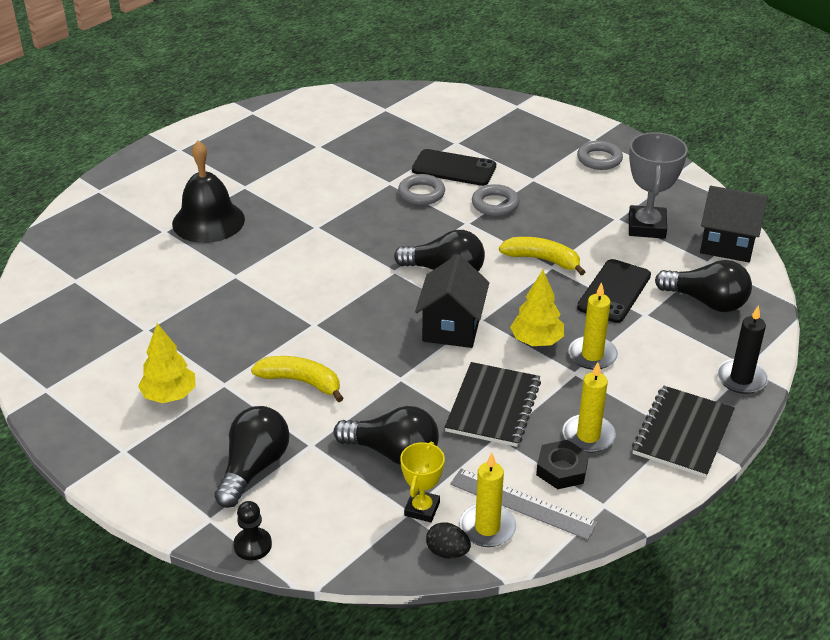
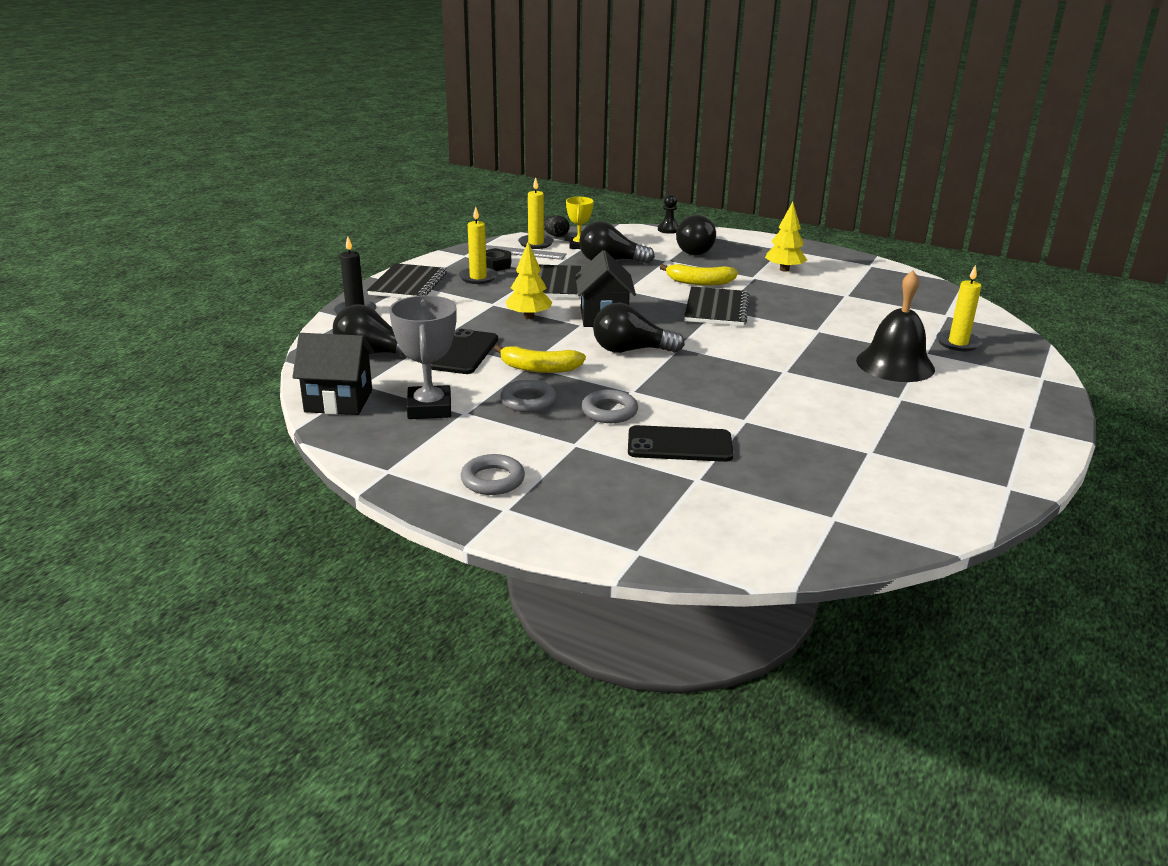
camera: 165 degrees right, 10 degrees down
(316, 325) = (716, 309): none -> black notebook
(421, 193) = (700, 413): grey ring -> grey ring (528, 401)
(592, 355) = (480, 313): yellow candle -> yellow candle (958, 343)

